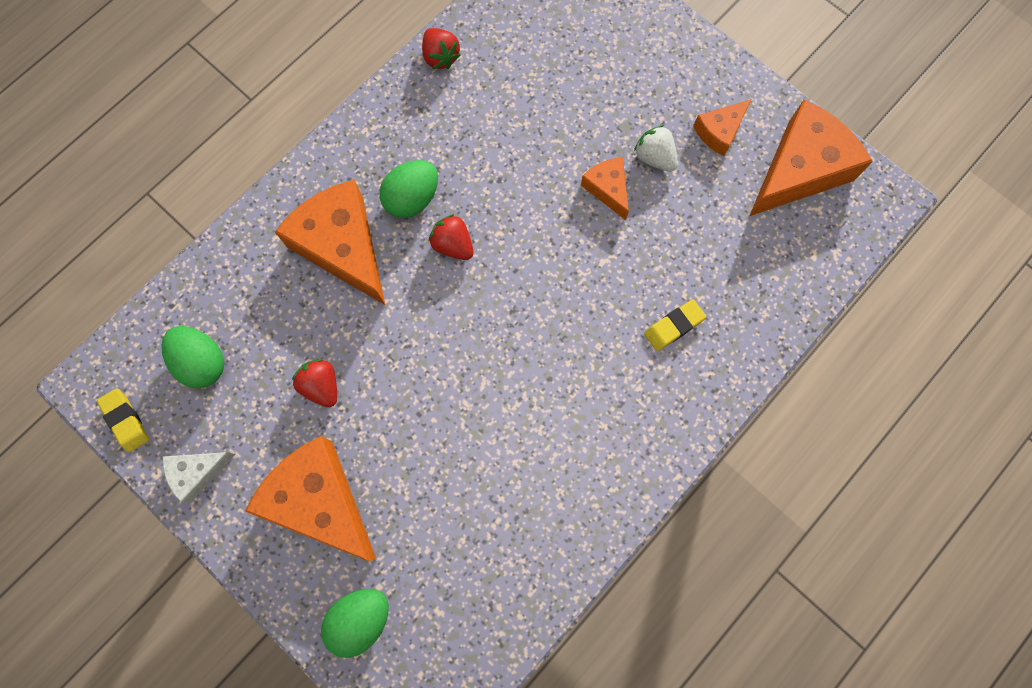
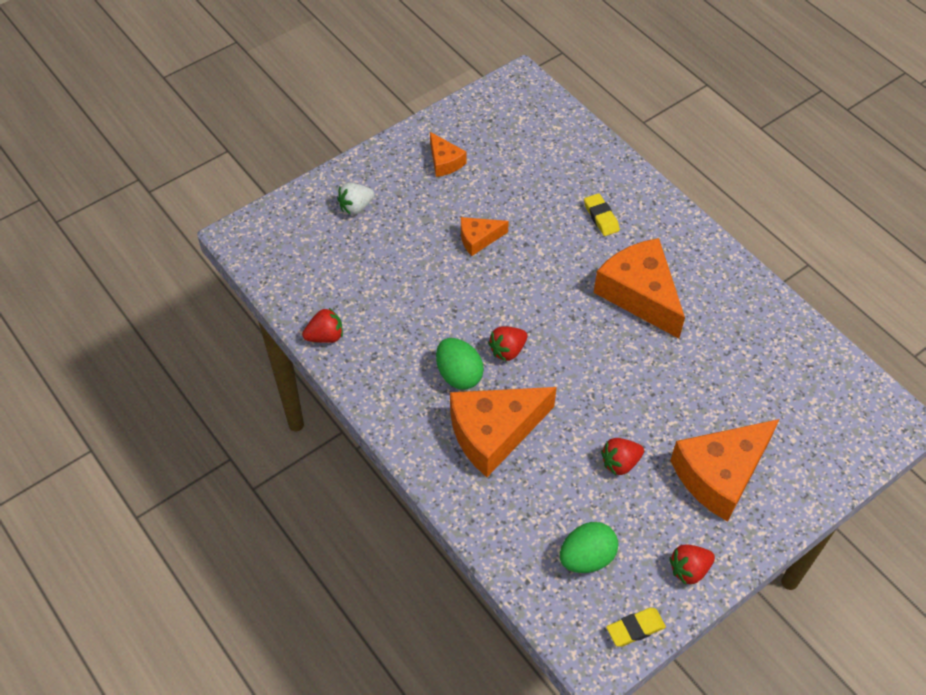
camera: 80 degrees left, 20 degrees down
(197, 472) = (689, 569): white cheese -> red strawberry
(361, 619) = (818, 455): green egg -> none
(654, 157) = (457, 205): white strawberry -> white strawberry (356, 207)
(800, 170) = (487, 121): orange cheese -> orange cheese (640, 294)

